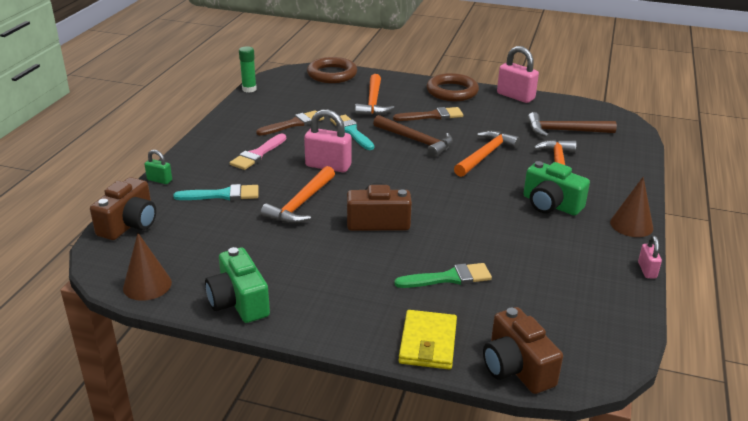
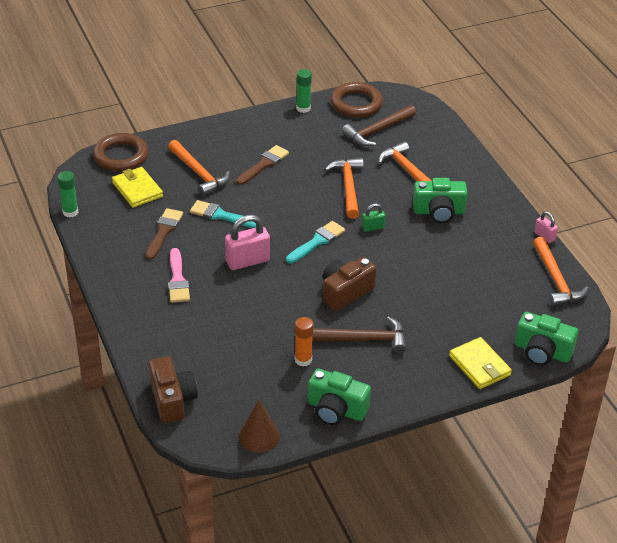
camera: 40 degrees left, 10 degrees up
(159, 180) = (135, 348): green padlock -> green padlock (373, 227)
(222, 195) = (205, 333): turquoise brush -> turquoise brush (317, 242)
(269, 250) = (303, 360): none -> orange glue stick
(301, 204) = (273, 308): orange hammer -> orange hammer (556, 280)
(314, 95) = (137, 189): none -> yellow wallet
(416, 141) = (282, 199): brown hammer -> brown hammer (365, 339)
(449, 278) = (440, 311): green brush -> none
(452, 91) = (248, 127): brown ring -> brown ring (356, 103)
(515, 96) = (303, 108): pink padlock -> green glue stick
(516, 368) = (542, 351): brown camera -> green camera
(631, 225) = (503, 202): brown cone -> none

